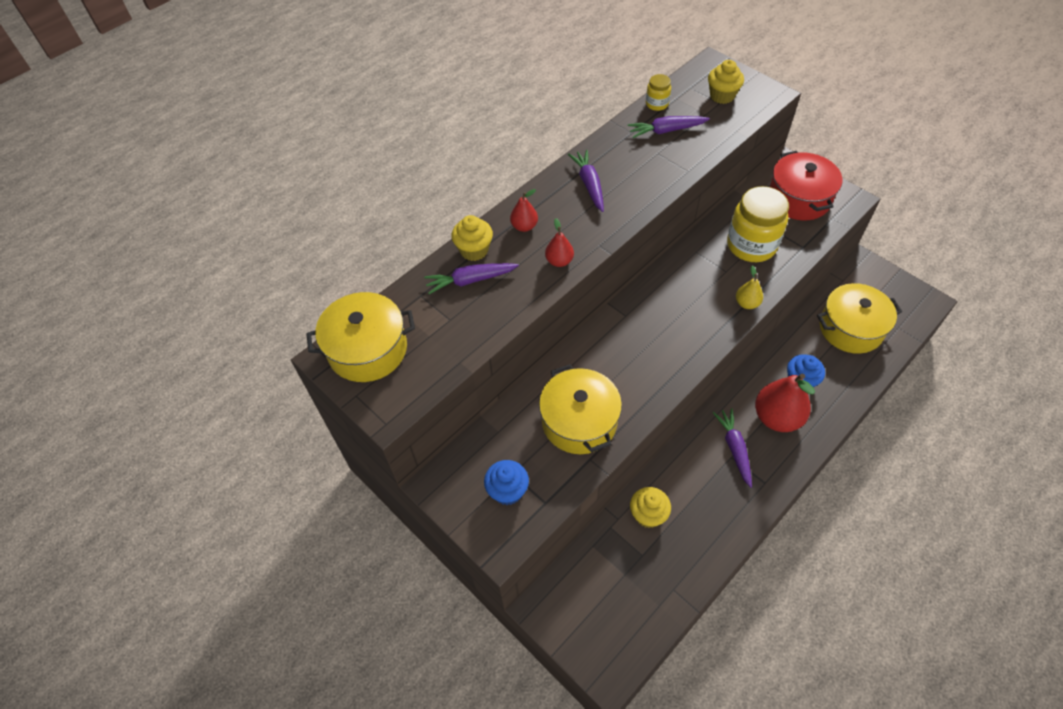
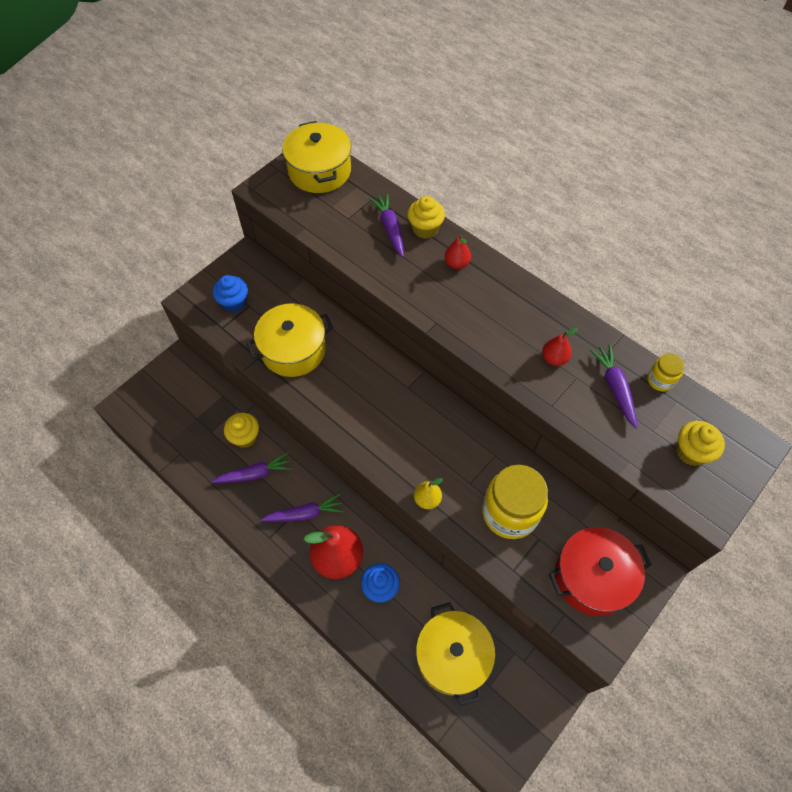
camera: 85 degrees right, 5 degrees up
(559, 261) = (414, 291): red pear -> red pear (554, 358)
(589, 184) = (519, 314): purple carrot -> purple carrot (255, 474)

